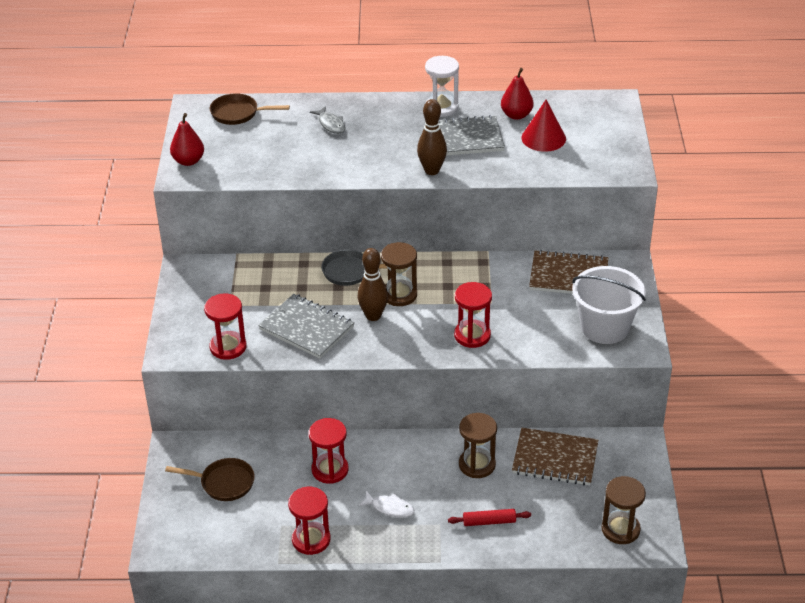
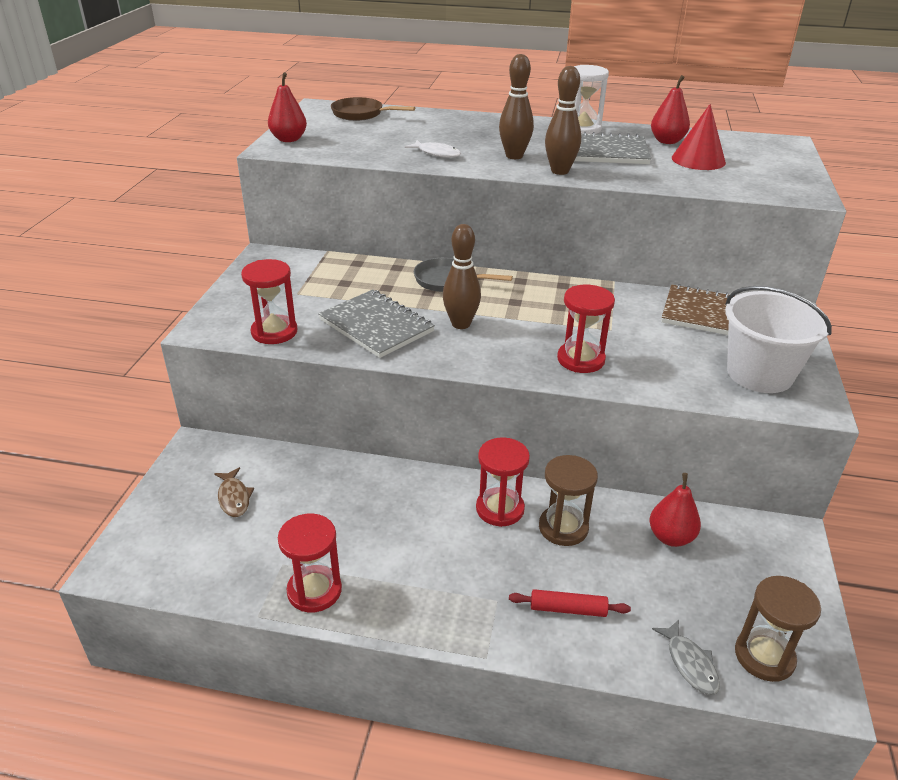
camera: 10 degrees right, 5 degrees down
(224, 483) = (234, 497): brown pan -> brown fish
(330, 124) = (456, 129): grey fish -> grey fish (690, 663)
(330, 470) = (370, 503): red hourglass -> red hourglass (500, 509)
(389, 508) = (433, 565): white fish -> white fish (437, 153)
(390, 155) = (514, 156): none -> brown bowling pin
(399, 295) = (499, 308): brown hourglass -> none
(555, 459) = (671, 537): brown notebook -> red pear

